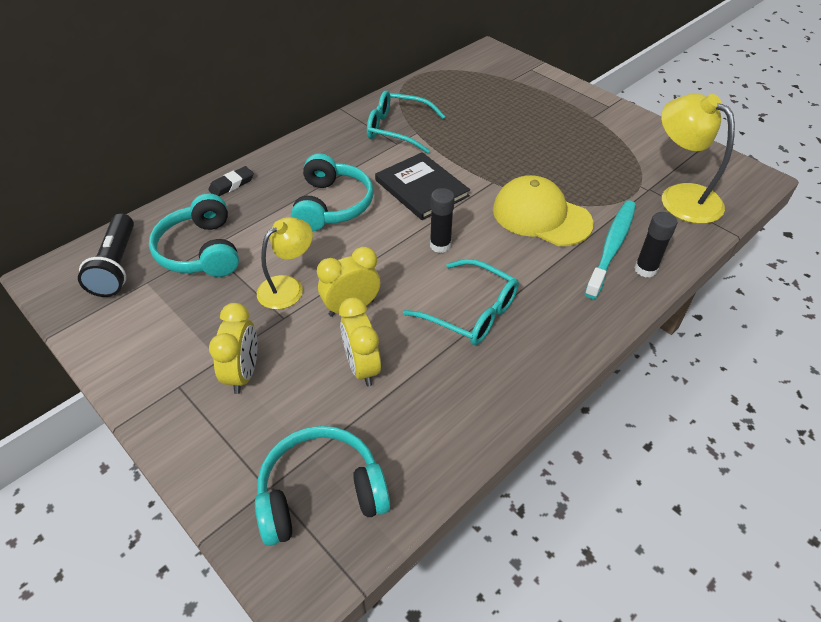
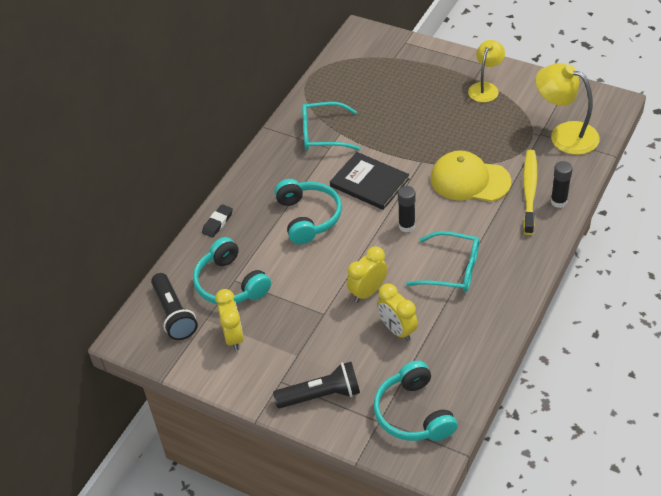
camera: 15 degrees left, 0 degrees up
(215, 423) = (321, 395): none -> black flashlight
(243, 373) = (319, 359): yellow clock -> yellow clock (233, 337)
(288, 287) = (313, 291): yellow lamp -> yellow lamp (485, 88)
(321, 494) = (414, 413): turquoise headphones -> turquoise headphones turned 75 degrees counterclockwise
(611, 247) = (529, 191): turquoise toothbrush -> yellow toothbrush

